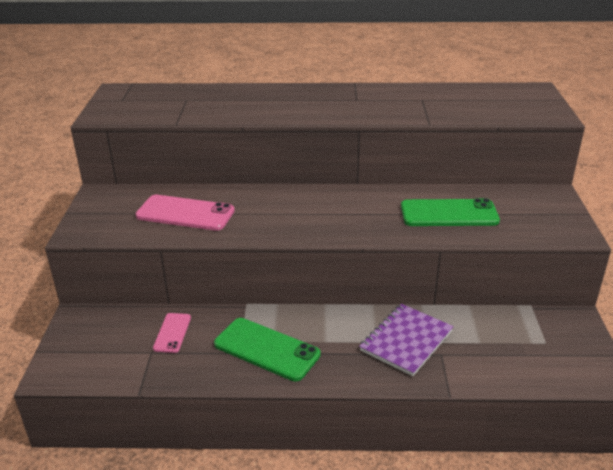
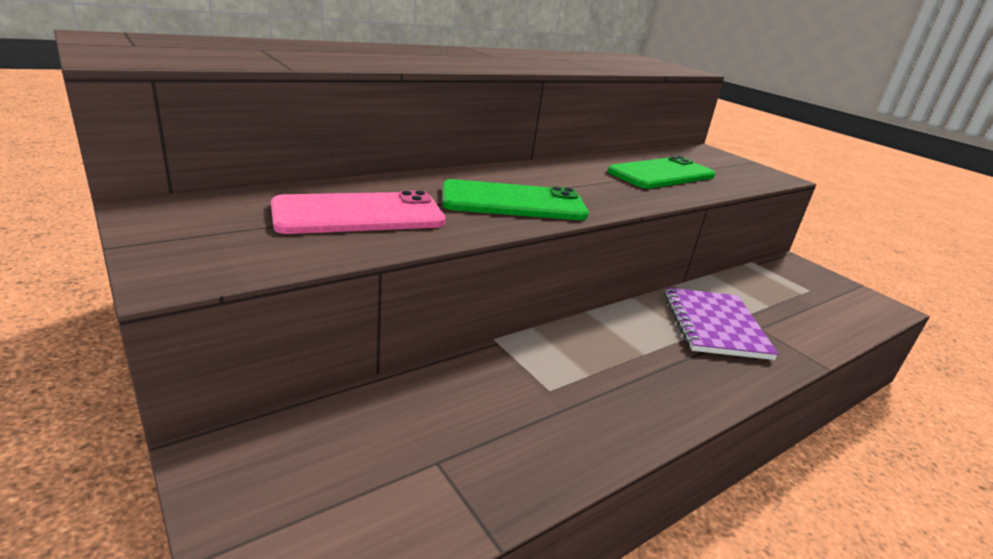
camera: 40 degrees left, 5 degrees down
(172, 333) = (437, 416): pink phone -> none
(267, 349) = (595, 389): green phone -> green phone (513, 202)

